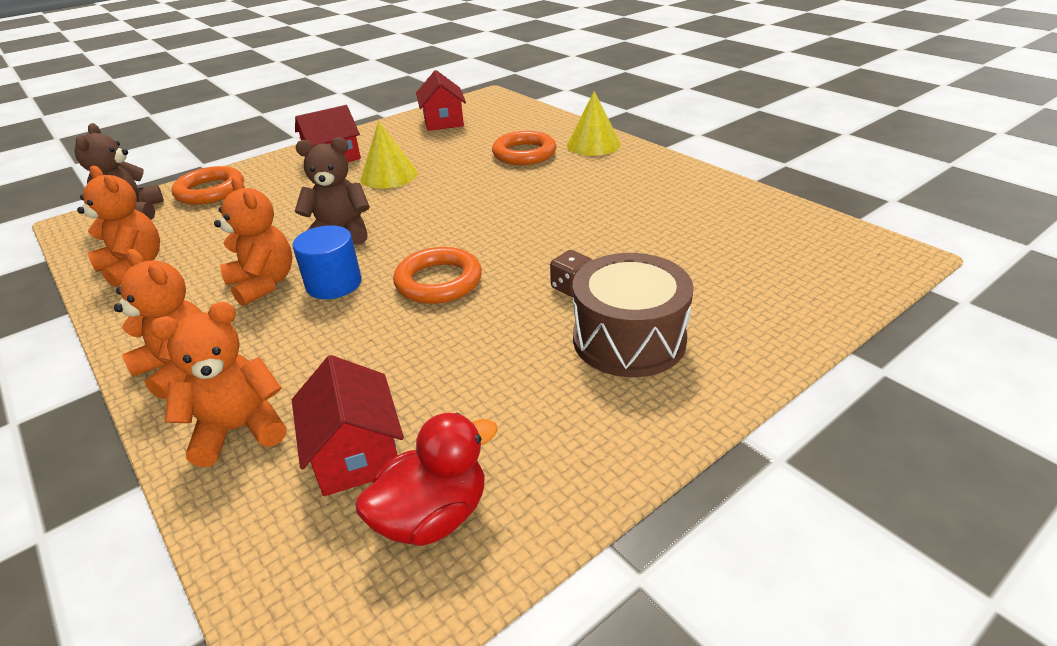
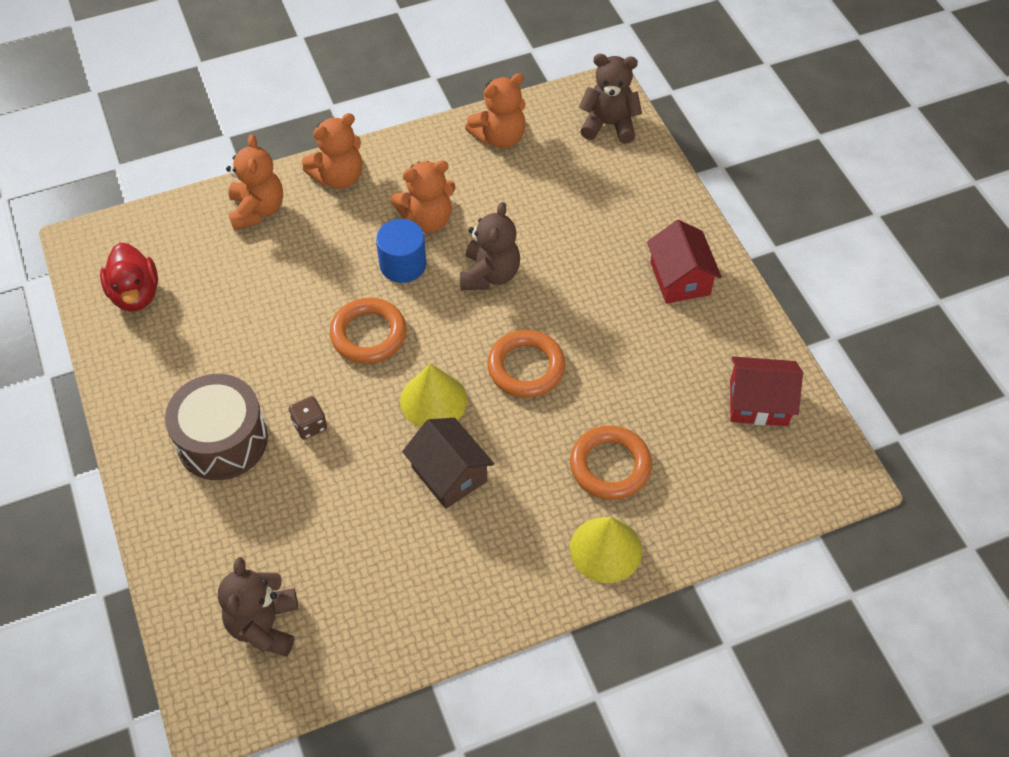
camera: 105 degrees right, 20 degrees up
(210, 191) = (634, 177): orange ring -> orange ring (526, 367)
(356, 453) = (203, 265): red house -> none
(389, 175) = (605, 324): yellow cone -> yellow cone (433, 400)
(575, 207) = (449, 474): none -> brown house
(794, 254) = (264, 625): none -> brown teddy bear

